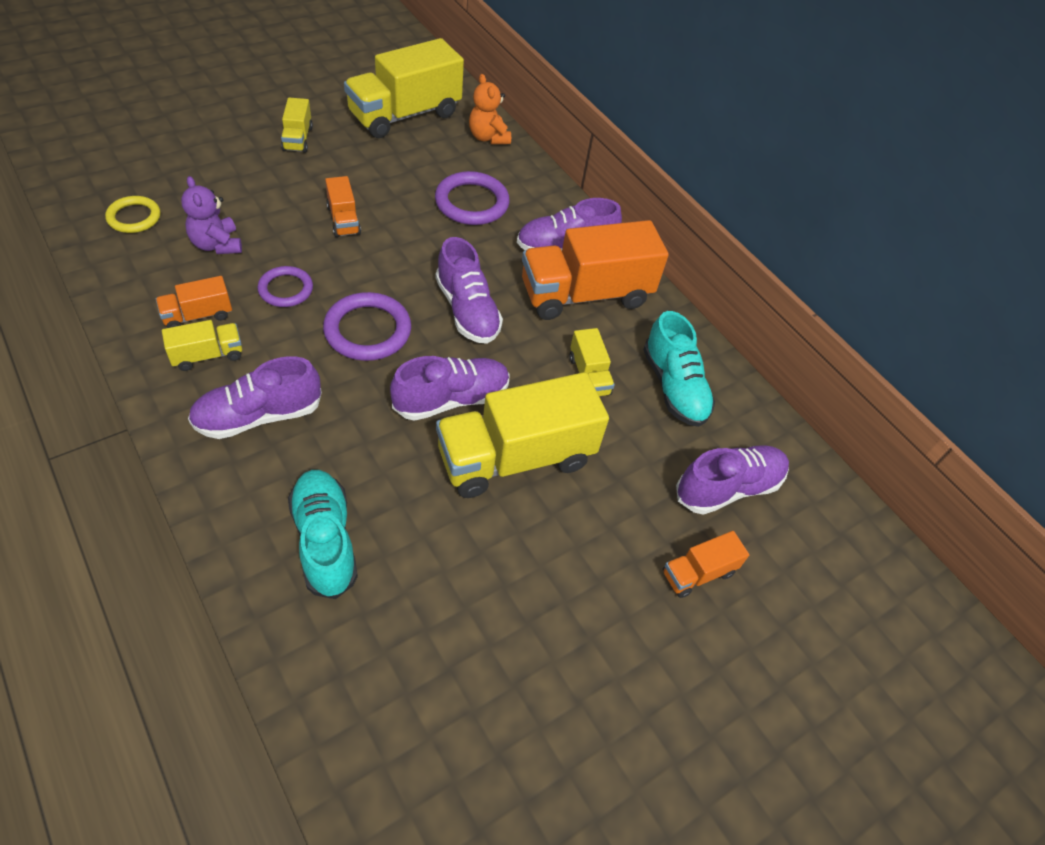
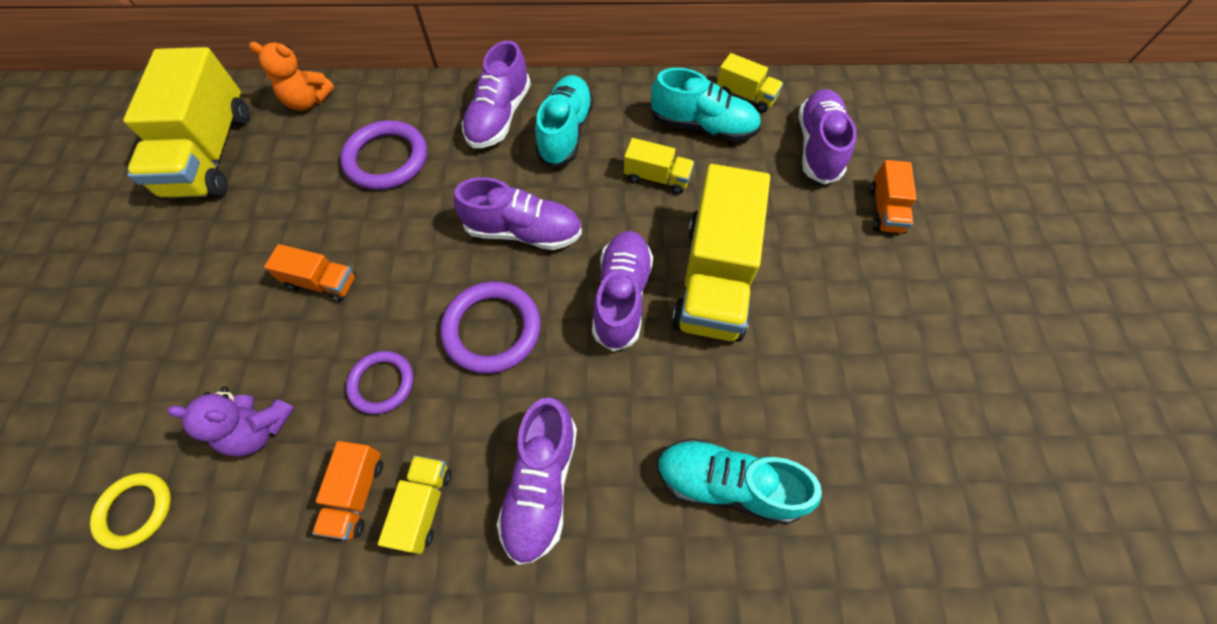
camera: 50 degrees left, 10 degrees up
(298, 139) = (155, 271): yellow truck -> yellow truck (745, 96)
(585, 294) = (565, 132): orange truck -> turquoise shoe

